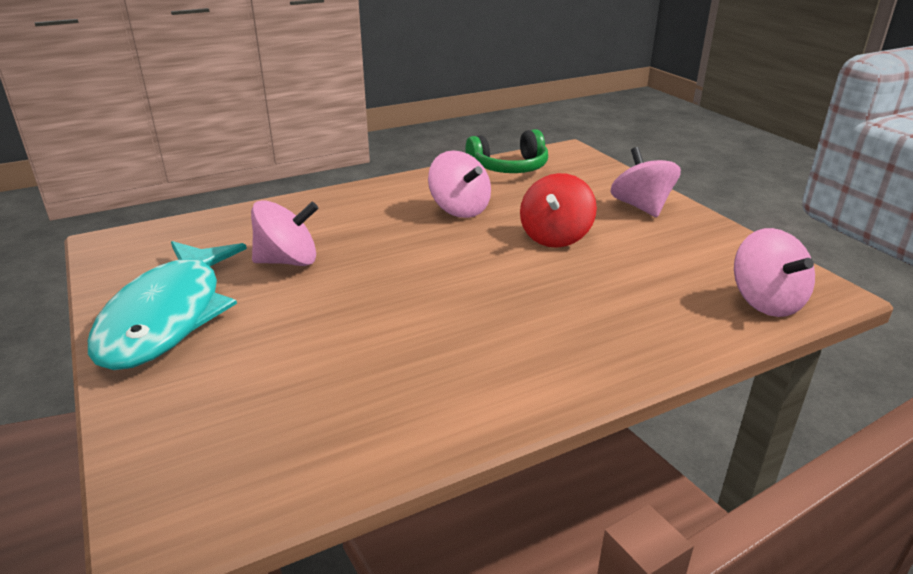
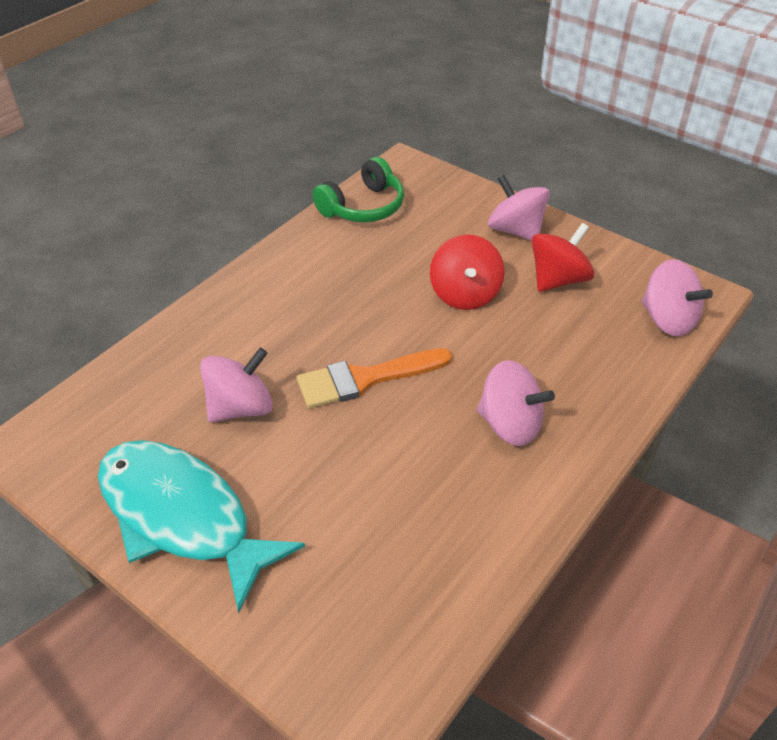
camera: 25 degrees left, 15 degrees up
(168, 316) = (182, 517): turquoise fish -> turquoise fish turned 150 degrees clockwise
(411, 270) = (365, 379): none -> orange brush
(459, 209) = (355, 283): pink spinning top -> pink spinning top (510, 425)
(660, 247) = (558, 279): none -> red spinning top

